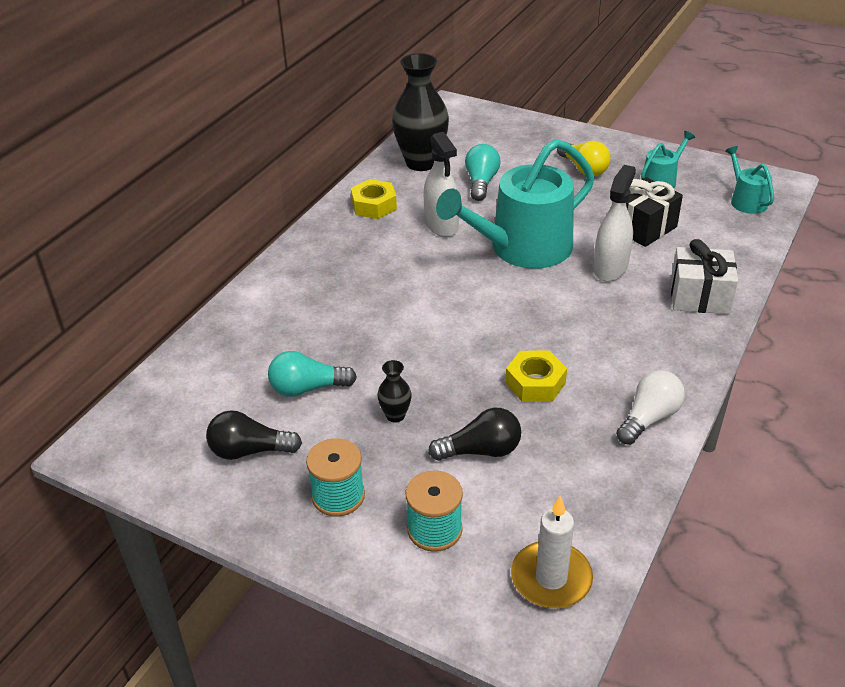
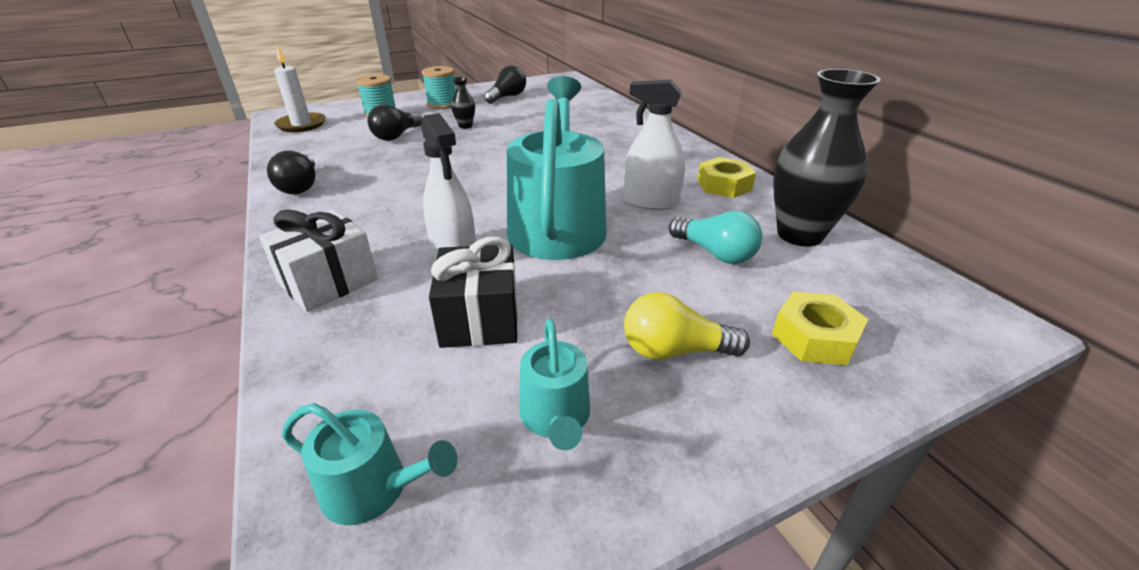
camera: 125 degrees right, 5 degrees down
(307, 388) = (528, 115): turquoise light bulb -> none
(535, 383) = (406, 166): yellow nut -> yellow nut (814, 337)
(649, 418) = (301, 186): white light bulb -> black light bulb

